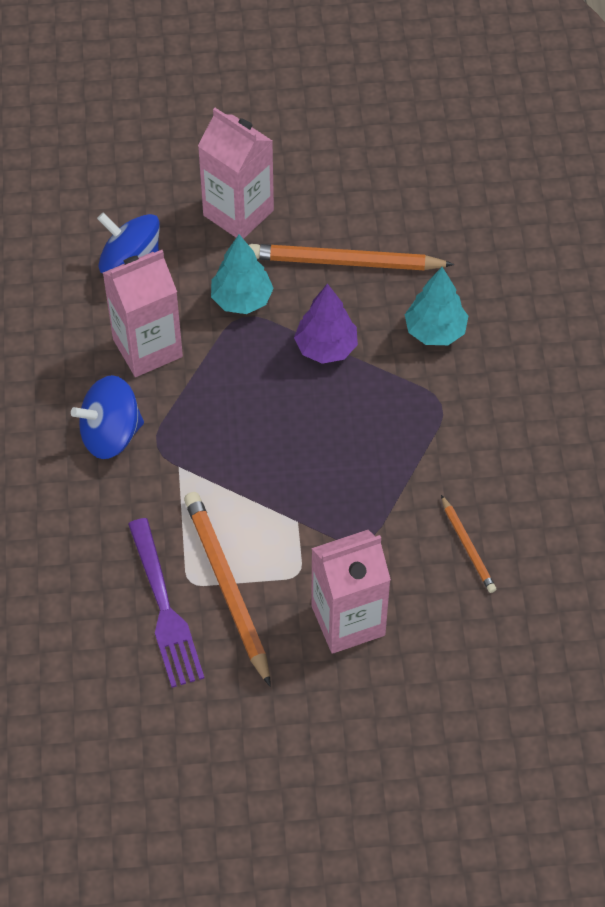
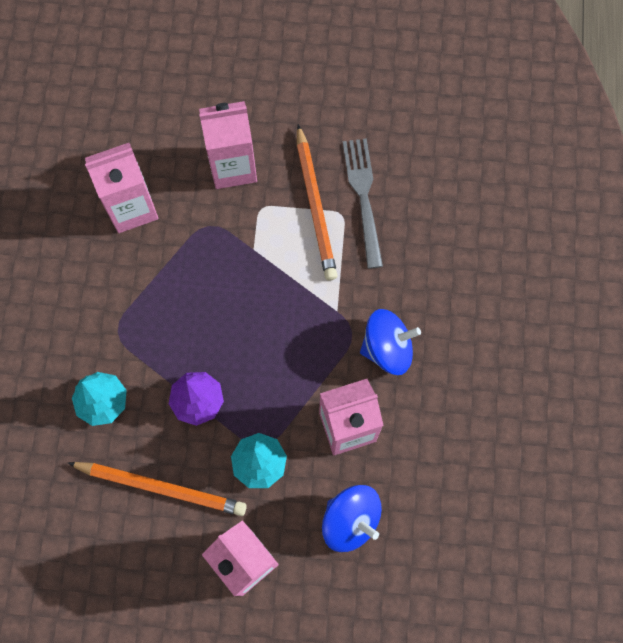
camera: 170 degrees left, 15 degrees up
(164, 608) = (363, 197): purple fork -> grey fork
(467, 546) = (132, 208): orange pencil -> pink carton

